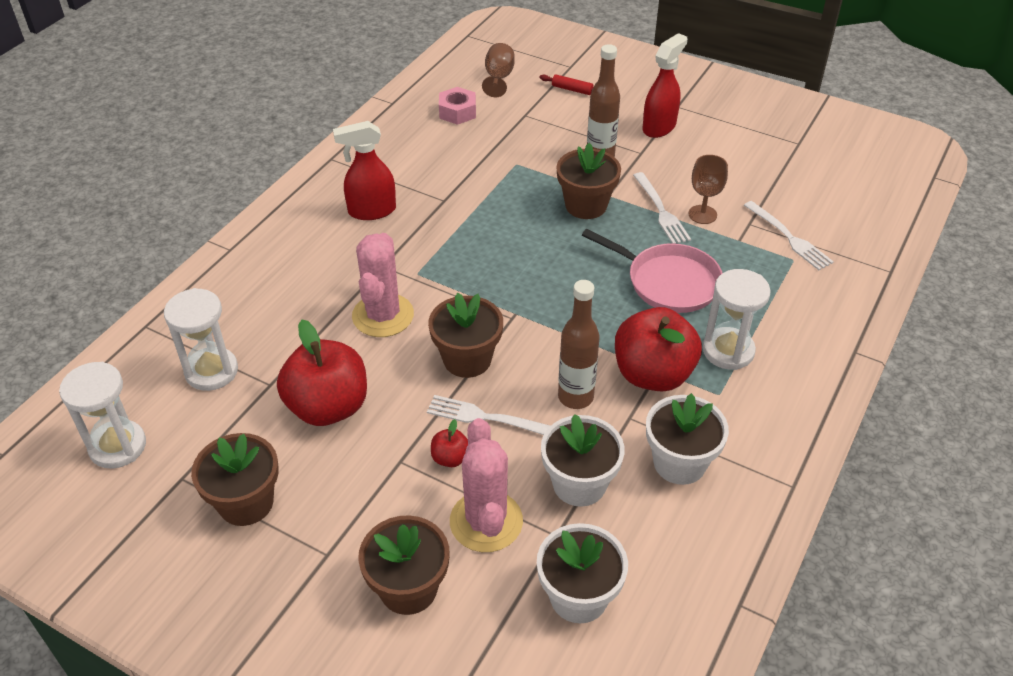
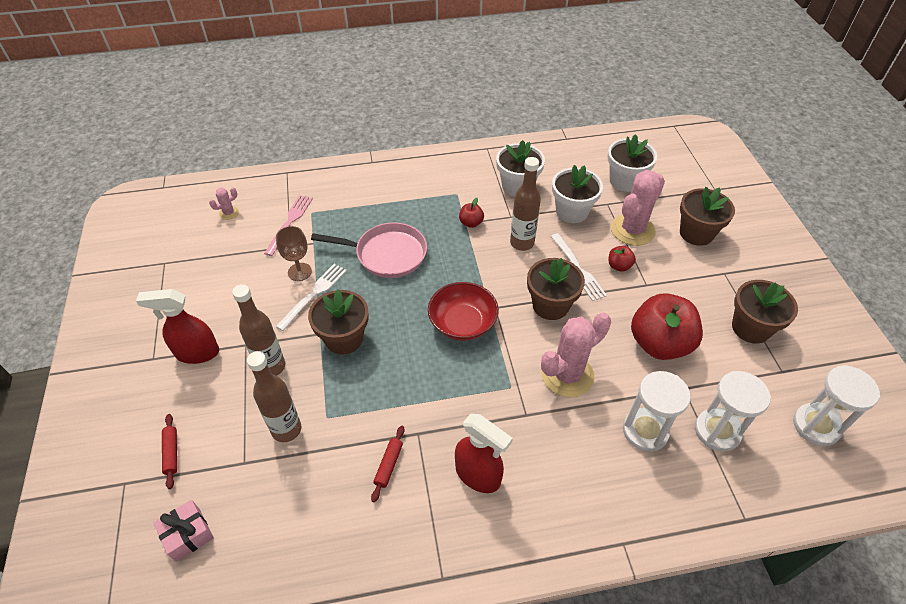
camera: 130 degrees left, 5 degrees up
(437, 174) = (388, 465): none -> red rolling pin
(457, 112) = (279, 525): pink nut -> none
(498, 78) = (188, 534): brown goblet -> pink gift
(519, 284) = (462, 323): none -> red bowl
(529, 142) = (286, 429): none -> brown bottle
(653, 374) = (471, 223): red apple -> red apple, size x0.44
(668, 282) = (387, 254): pink pan -> pink pan turned 105 degrees clockwise
(728, 351) = (421, 204): white hourglass -> white hourglass (645, 431)
(789, 238) = (290, 222): white fork -> pink fork
(844, 204) = (229, 213): none -> pink cactus

